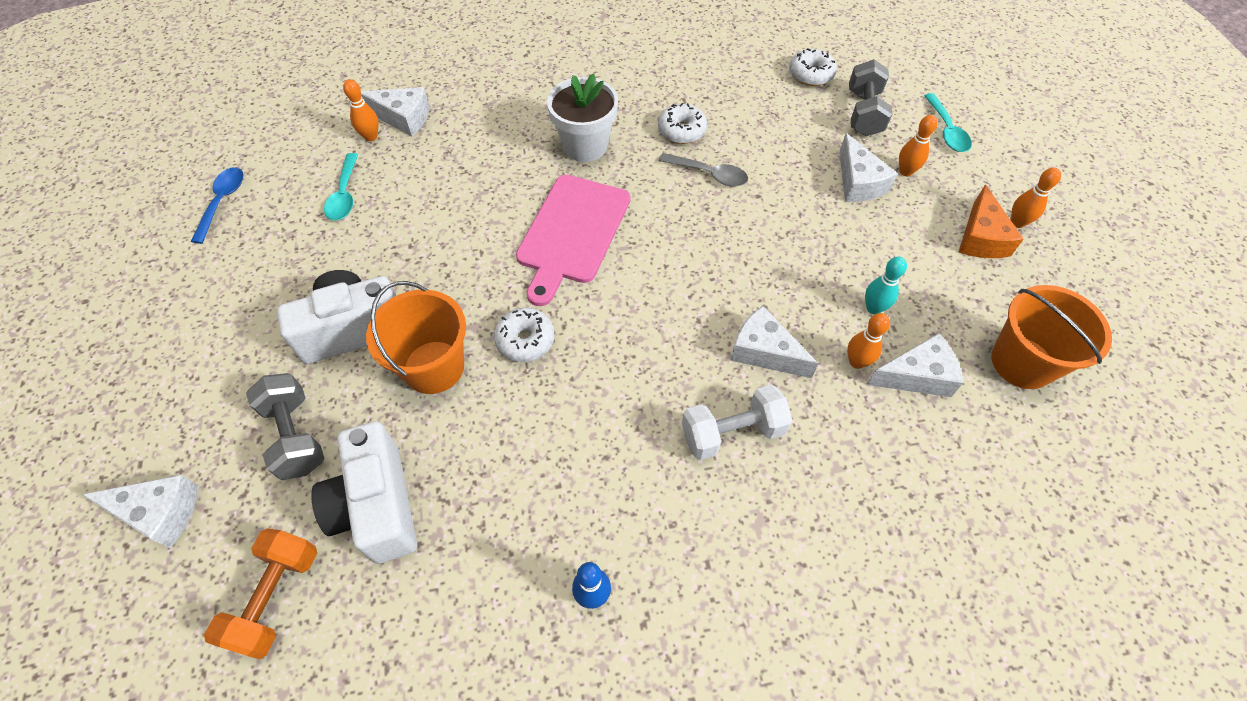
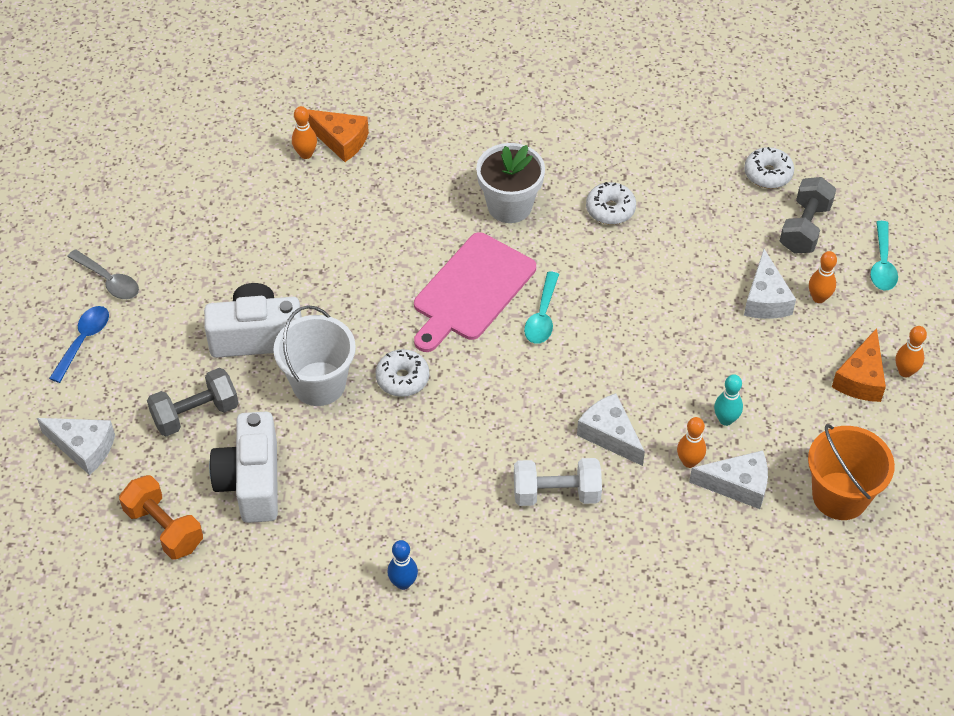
camera: 15 degrees right, 5 degrees down
(223, 202) = (160, 193): blue spoon -> blue spoon (84, 341)
(276, 598) = (164, 528): orange dumbbell -> orange dumbbell turned 75 degrees counterclockwise
(295, 436) = (195, 414): grey dumbbell -> grey dumbbell turned 75 degrees clockwise
(344, 195) = (271, 209): turquoise spoon -> turquoise spoon (542, 316)
(403, 118) = (340, 140): white cheese -> orange cheese
(434, 367) = (319, 384): orange bucket -> white bucket
(709, 174) = (621, 260): grey spoon -> grey spoon (109, 281)

